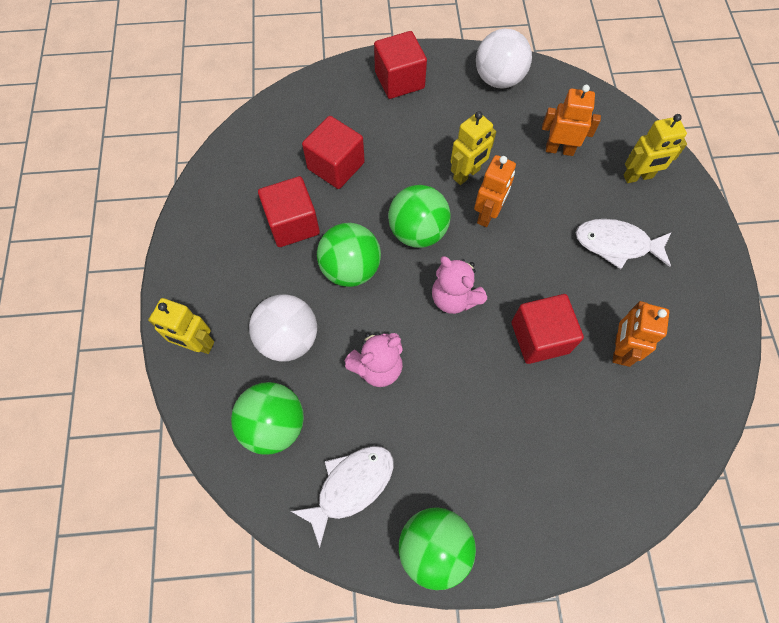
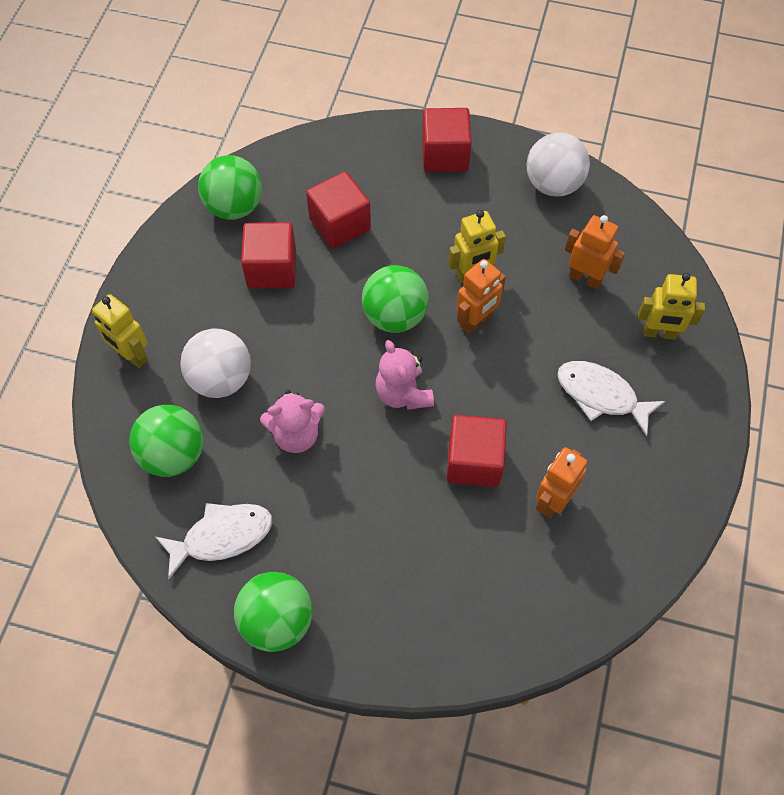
camera: 20 degrees right, 5 degrees down
(350, 268) = (310, 331): green ball -> green ball (234, 207)

